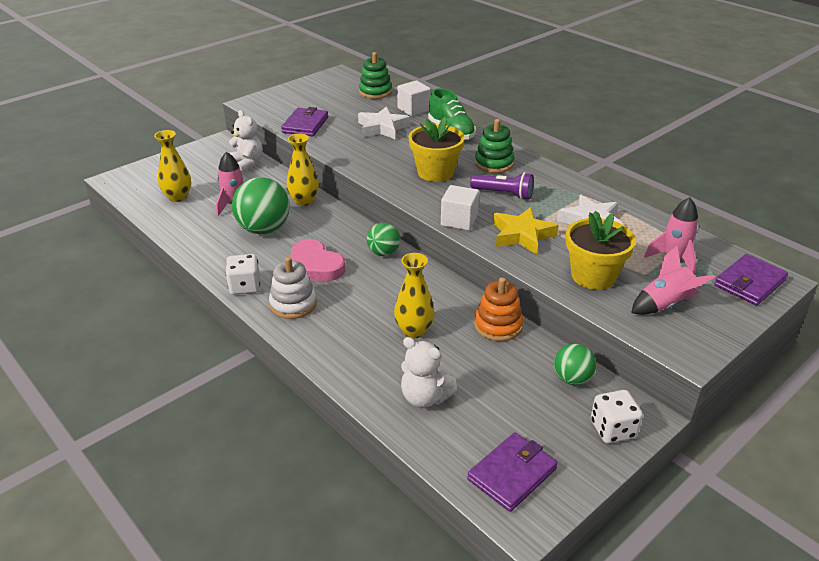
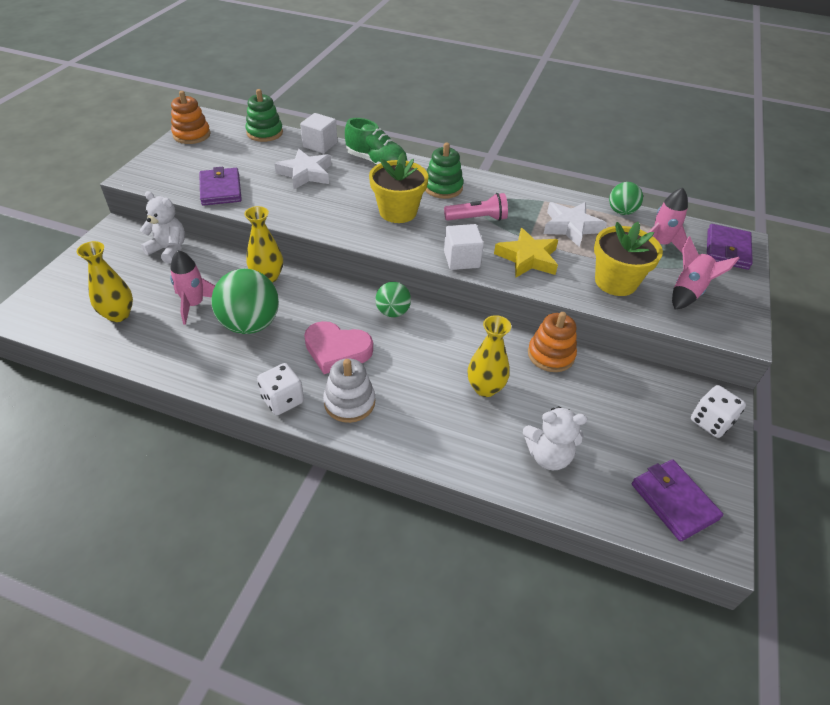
camera: 30 degrees left, 10 degrees up
(316, 83) = (191, 135): none -> orange stacking toy
(503, 194) = (477, 218): purple flashlight -> pink flashlight
(512, 474) = (674, 501): purple wallet -> purple wallet turned 45 degrees counterclockwise
(572, 379) = (646, 385): green ball -> green ball (621, 212)

